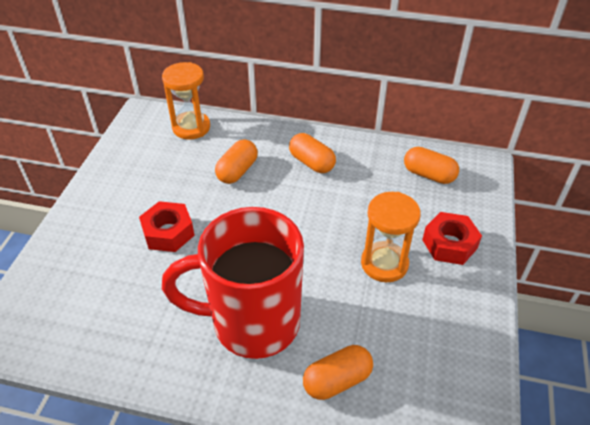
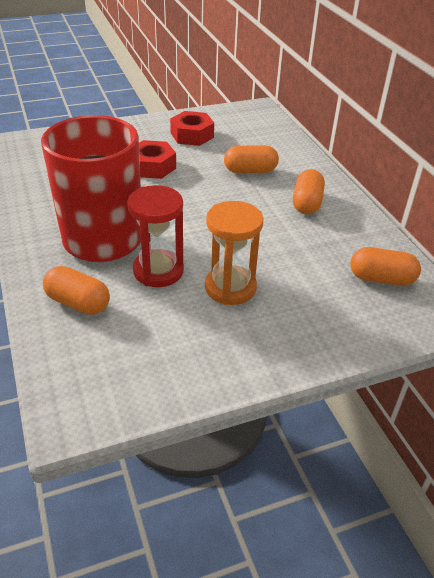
camera: 55 degrees right, 5 degrees down
(191, 127) = (271, 132): orange hourglass -> none
(331, 301) = (158, 271): none -> red hourglass
(428, 175) = (381, 279): orange capsule -> orange capsule turned 75 degrees counterclockwise
(449, 244) = (300, 323): red nut -> red nut (192, 135)

